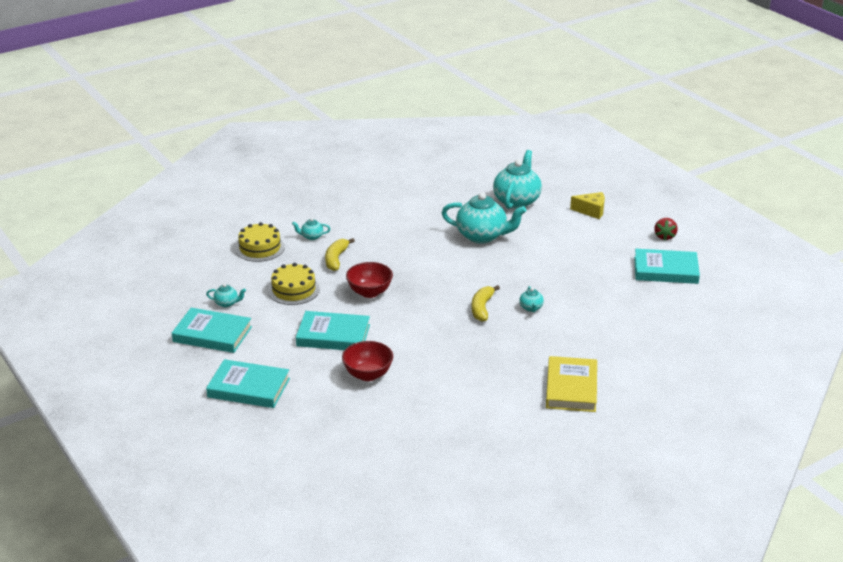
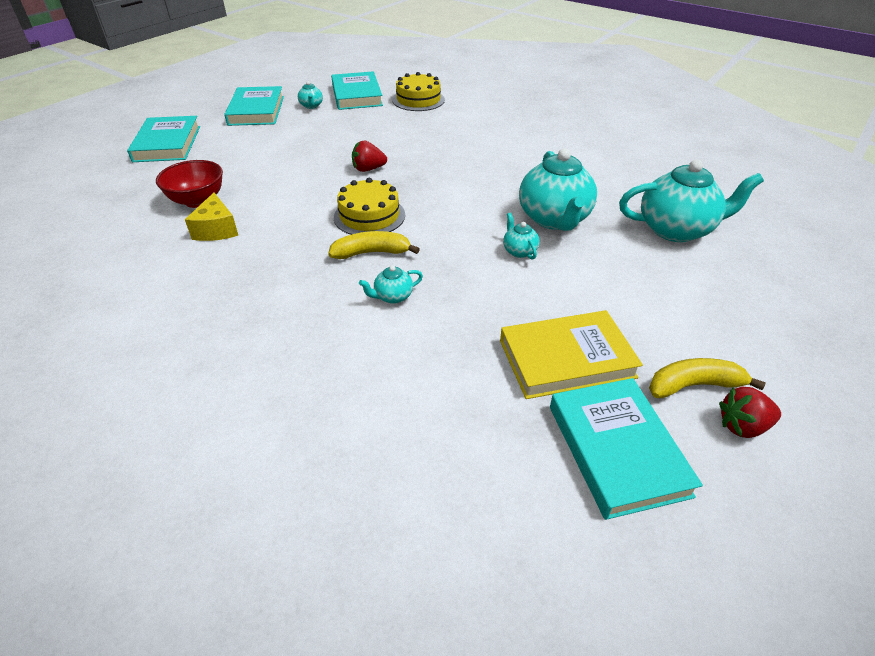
camera: 70 degrees right, 10 degrees up
(293, 290) = (351, 129): yellow cake -> yellow cake (369, 216)
(312, 237) = (459, 118): turquoise teapot -> turquoise teapot (519, 251)
(333, 335) = (272, 166): turquoise book -> turquoise book (356, 95)
(336, 259) = (424, 138): yellow banana -> yellow banana (693, 385)
(369, 292) = (368, 169): red bowl -> red strawberry
(571, 388) = (179, 381): yellow book -> yellow book (566, 358)
(591, 211) = (730, 309): yellow cheese -> yellow cheese (216, 229)

